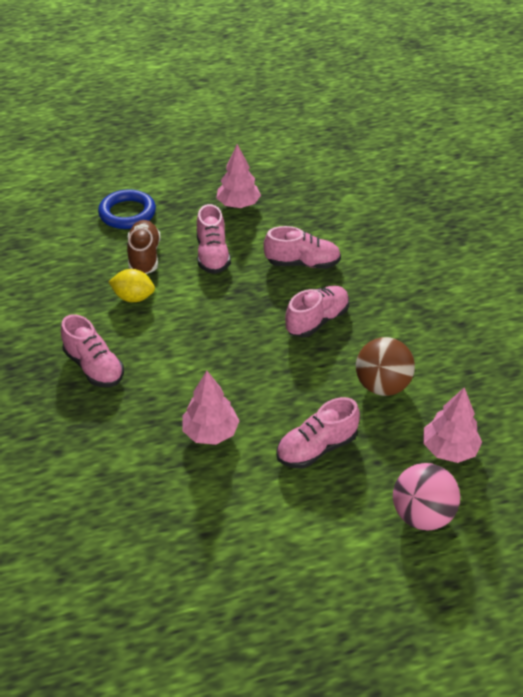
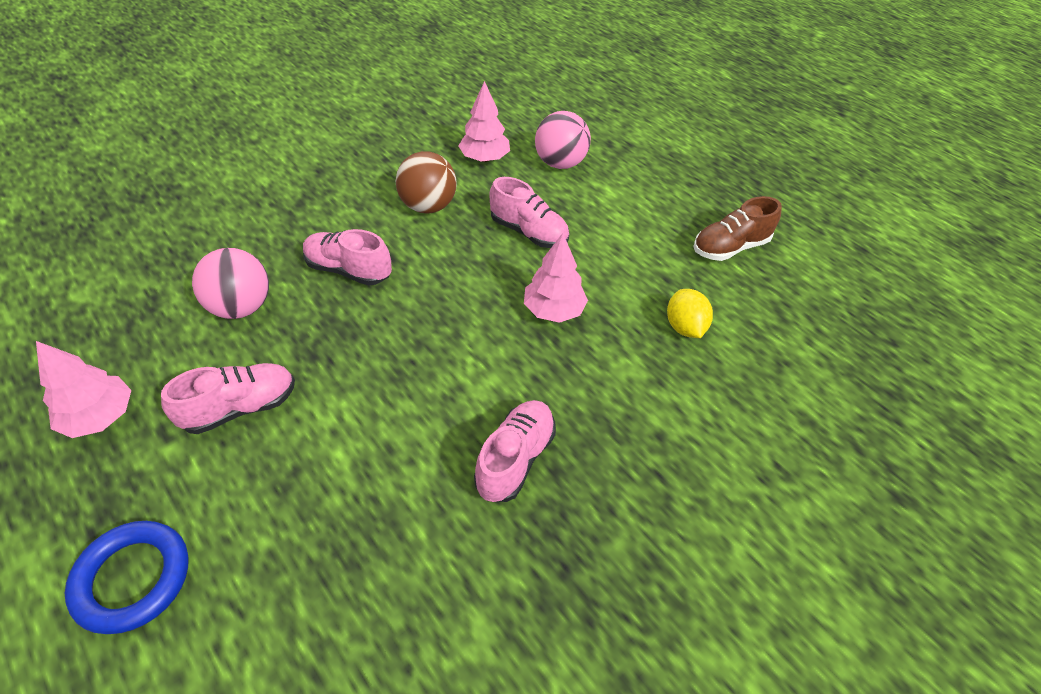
camera: 115 degrees left, 5 degrees up
(133, 297) = (362, 470): yellow lemon -> yellow lemon (684, 327)
(144, 257) = (260, 496): brown shoe -> brown shoe (730, 247)
(302, 263) = (241, 307): pink shoe -> pink ball

